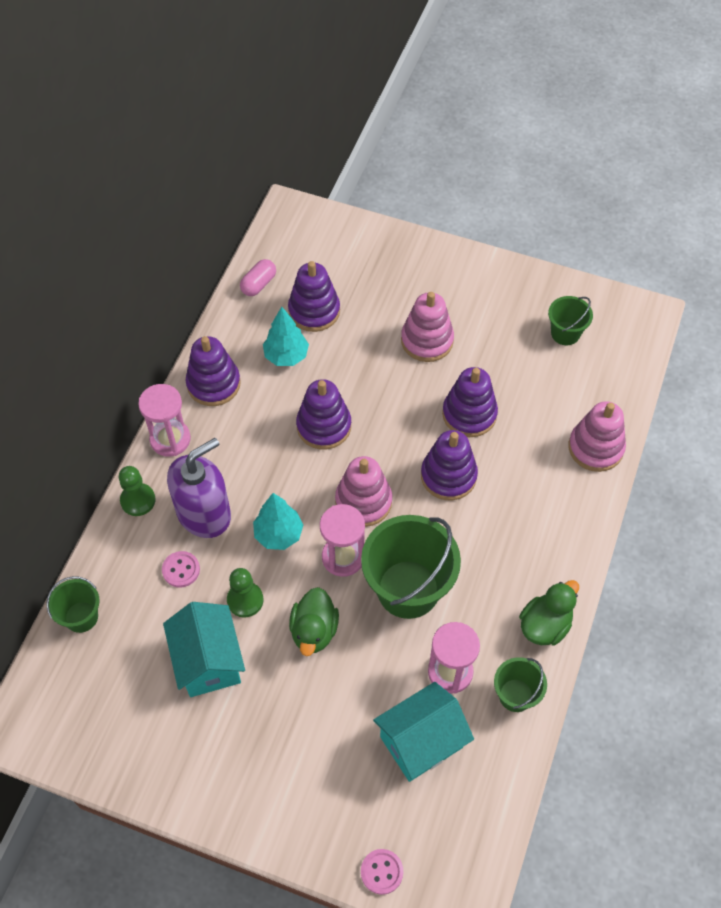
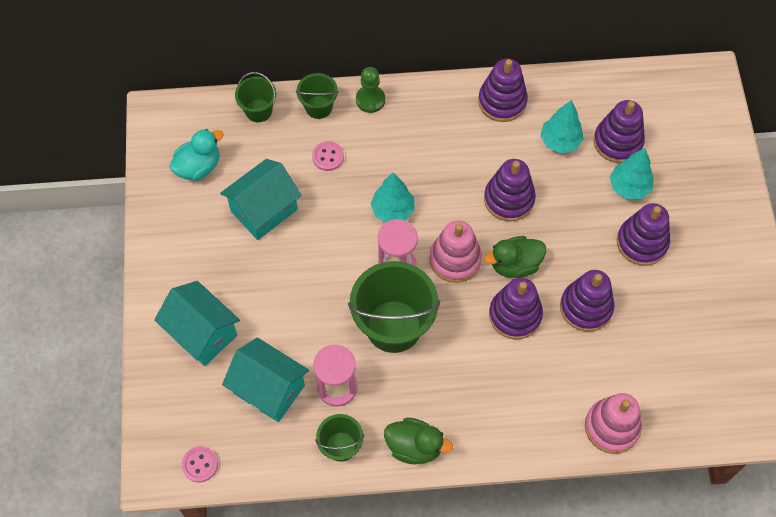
camera: 65 degrees right, 5 degrees up
(114, 710) = (198, 167): none -> turquoise duck
(170, 439) = (434, 96): pink hourglass -> none
(204, 513) = (383, 150): purple soap dispenser -> none
(245, 600) = (325, 212): green pawn -> none
(258, 284) = (619, 88): pink capsule -> none
(314, 631) = (323, 272): green duck -> green duck (514, 265)
(323, 787) = (202, 333): none -> turquoise house
(365, 324) = (629, 187): none -> turquoise tree
(382, 872) = (156, 402): pink button -> pink button (200, 464)
(427, 340) = (642, 242): pink stacking toy -> purple stacking toy
(565, 333) = (722, 356): green bucket -> green bucket (318, 107)

